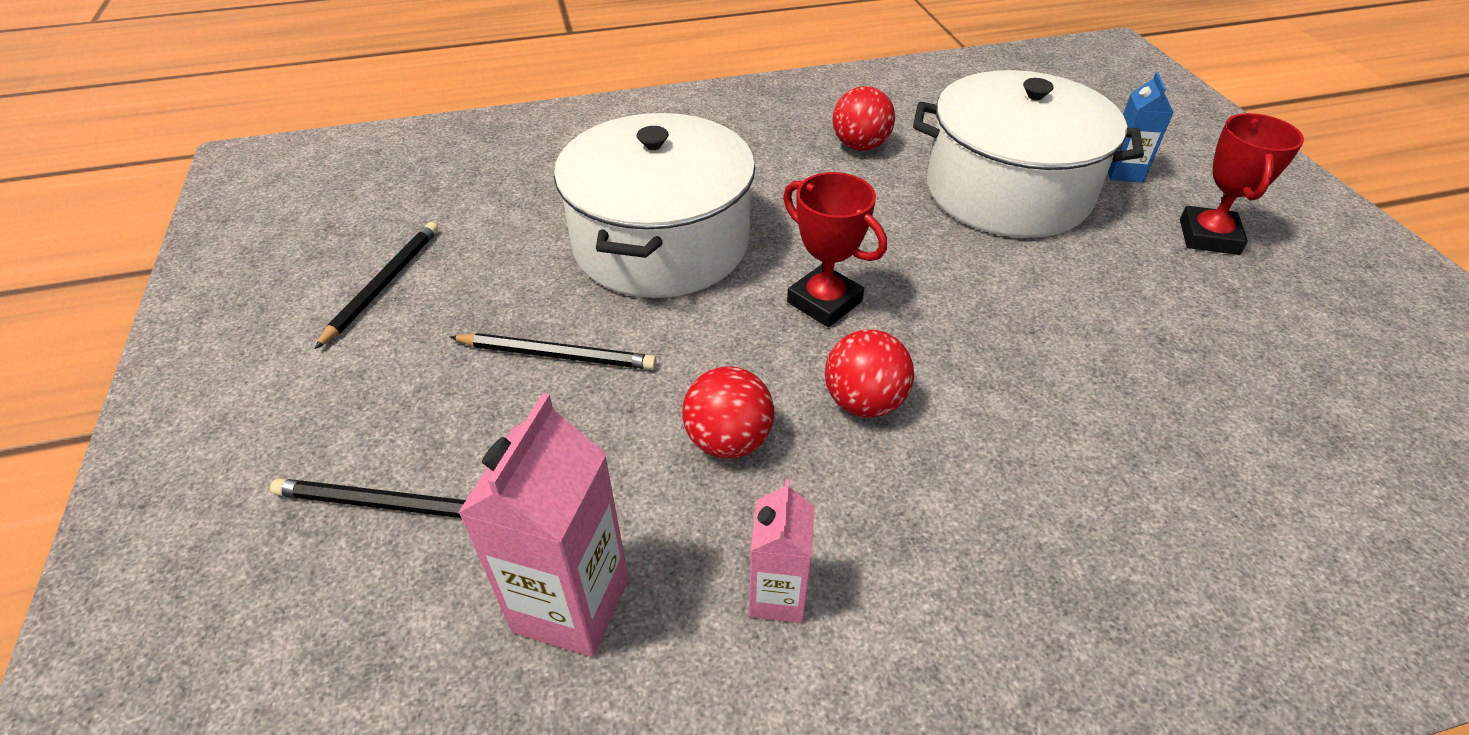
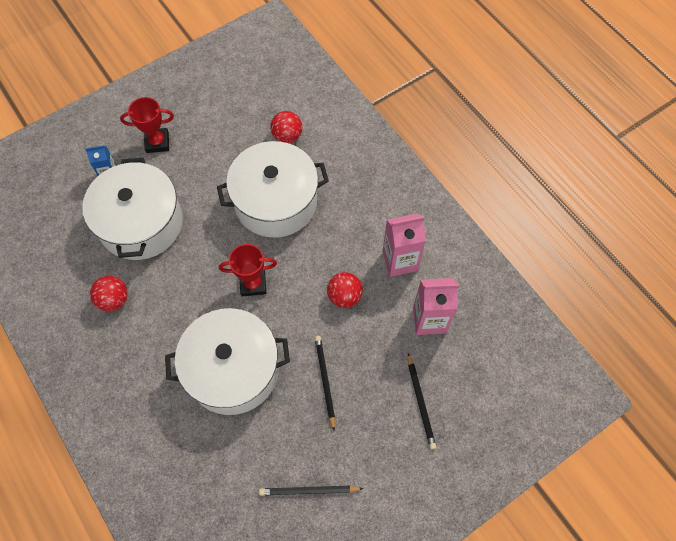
camera: 110 degrees left, 20 degrees up
(777, 596) = (399, 261): pink carton -> pink carton, size x1.66
(824, 302) = (253, 284): red trophy -> red trophy turned 60 degrees clockwise
(864, 402) = (307, 255): red ball -> red ball (287, 136)
(1028, 382) = (275, 202): none -> white pot

